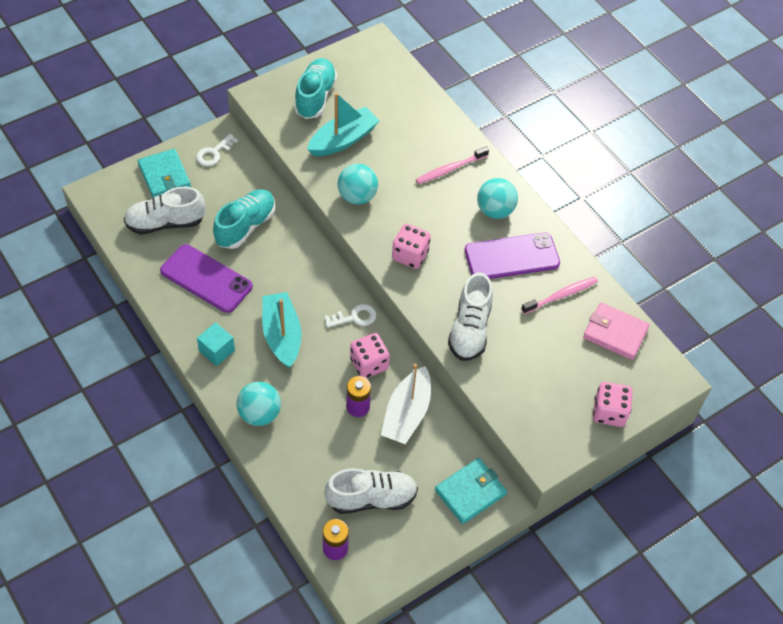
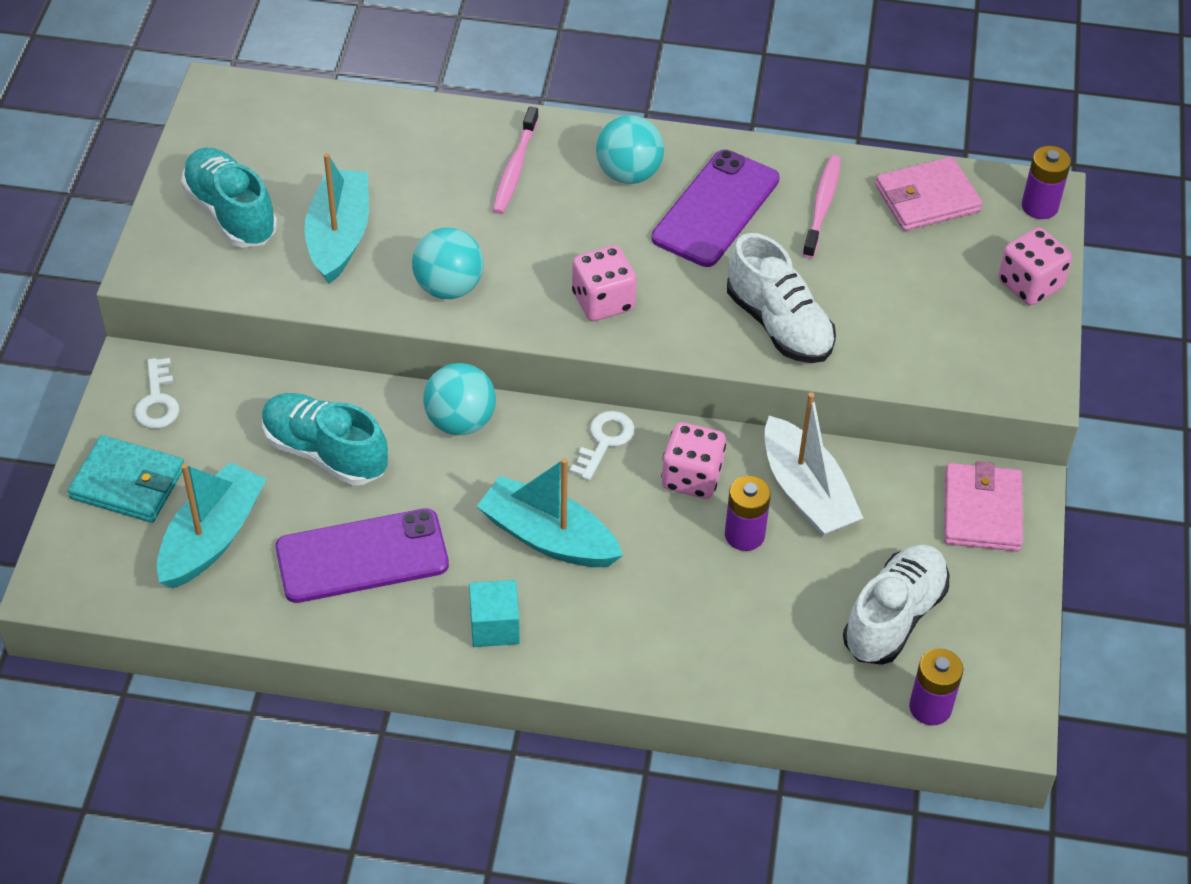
camera: 45 degrees left, 5 degrees down
(165, 223) = (212, 538): white shoe -> turquoise boat
(245, 226) = (325, 453): turquoise shoe -> turquoise shoe turned 45 degrees counterclockwise
(259, 414) = (646, 648): turquoise ball -> turquoise ball (460, 421)
(470, 492) = (982, 511): turquoise wallet -> pink wallet
(665, 382) = (1039, 206): none -> purple battery

